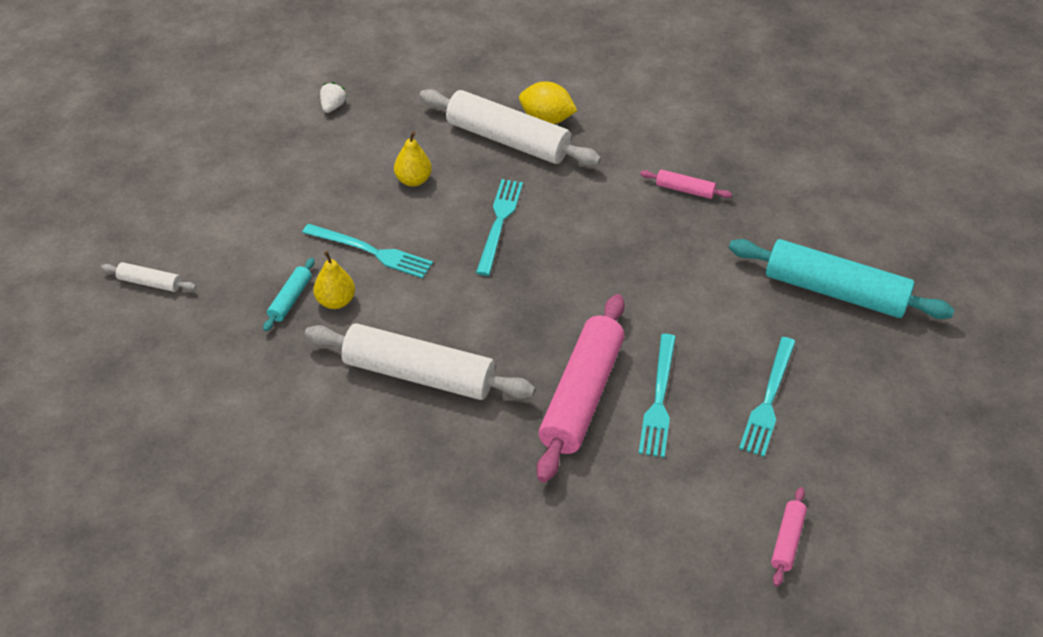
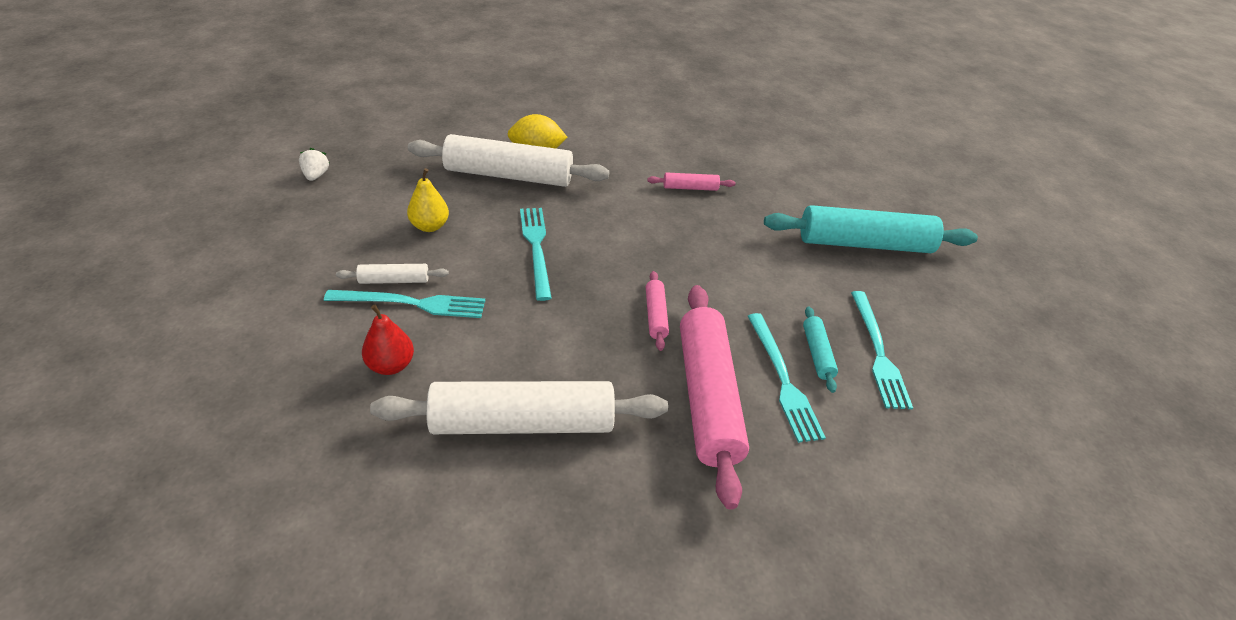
camera: 25 degrees left, 5 degrees down
(150, 283) = (136, 401): white rolling pin -> white rolling pin (394, 280)
(290, 299) = (333, 376): turquoise rolling pin -> turquoise rolling pin (817, 353)
(336, 301) = (391, 365): yellow pear -> red pear
(787, 540) = (992, 491): pink rolling pin -> pink rolling pin (655, 315)

